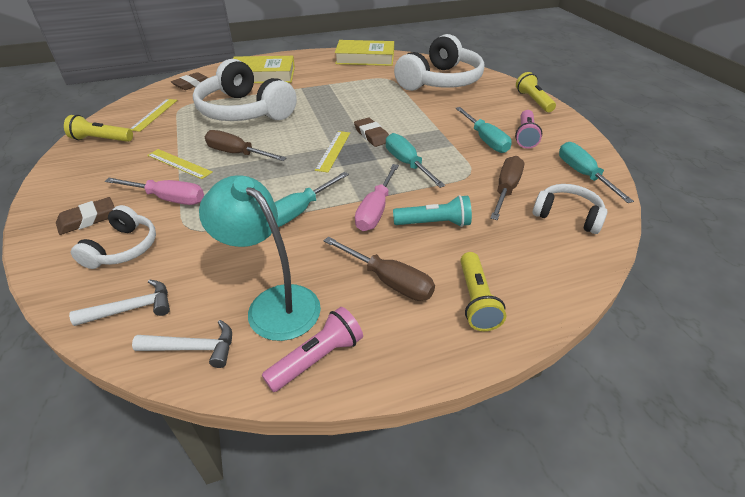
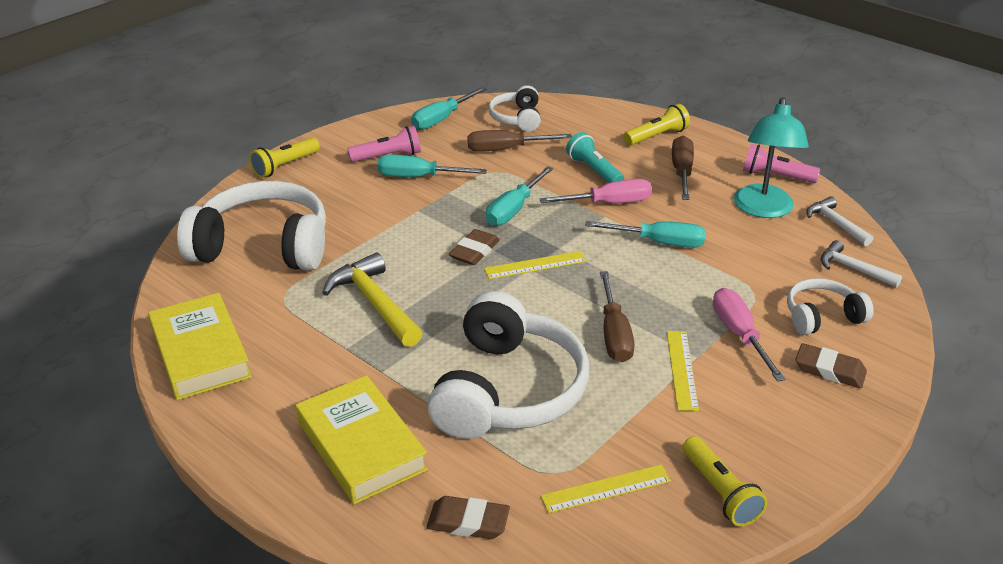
camera: 120 degrees left, 5 degrees down
(355, 97) = (374, 303): none -> yellow hammer
(485, 140) = (418, 177): turquoise screwdriver -> turquoise screwdriver turned 120 degrees counterclockwise

